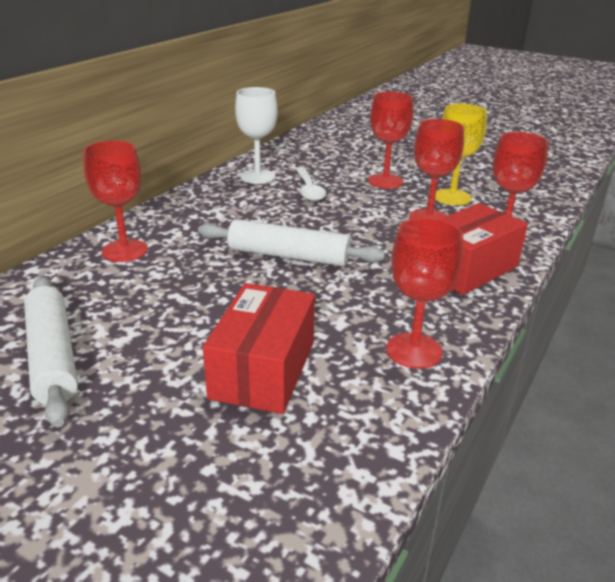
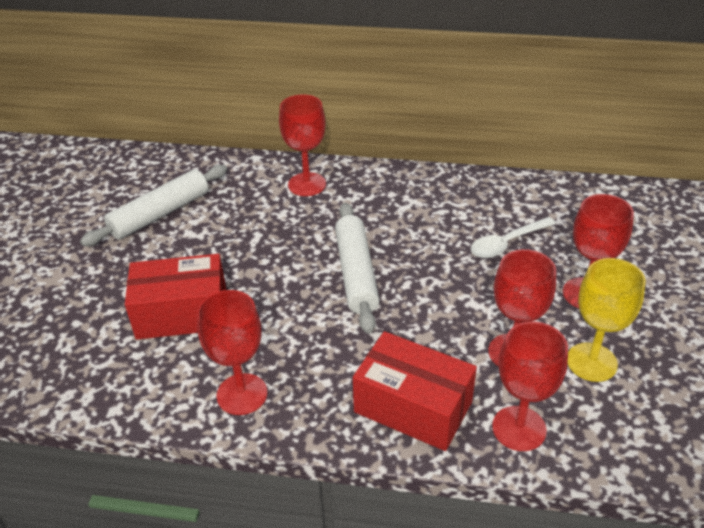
camera: 70 degrees right, 10 degrees up
(257, 177) = (508, 200): white goblet -> none

